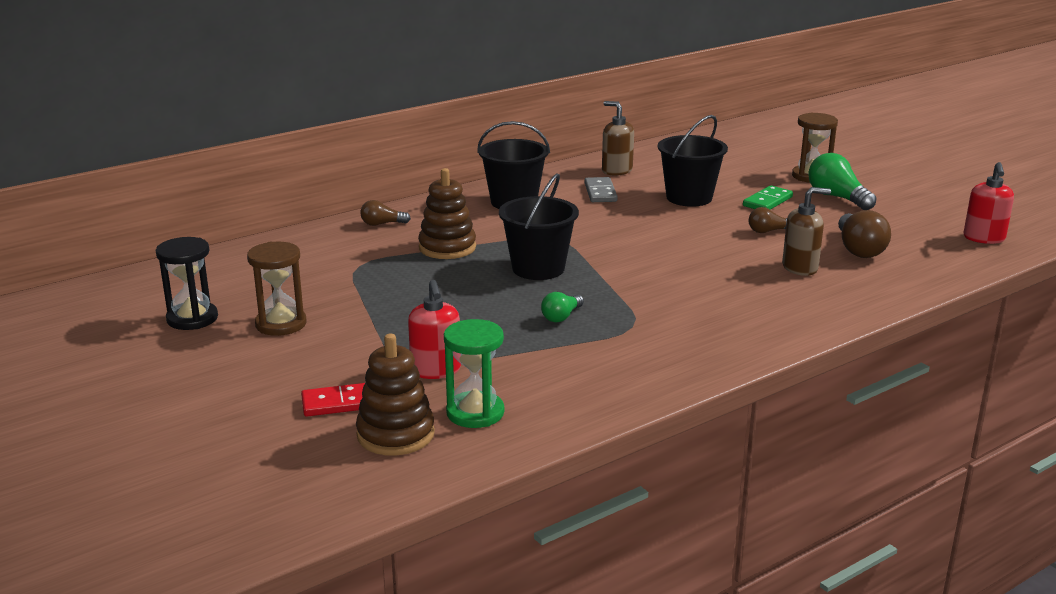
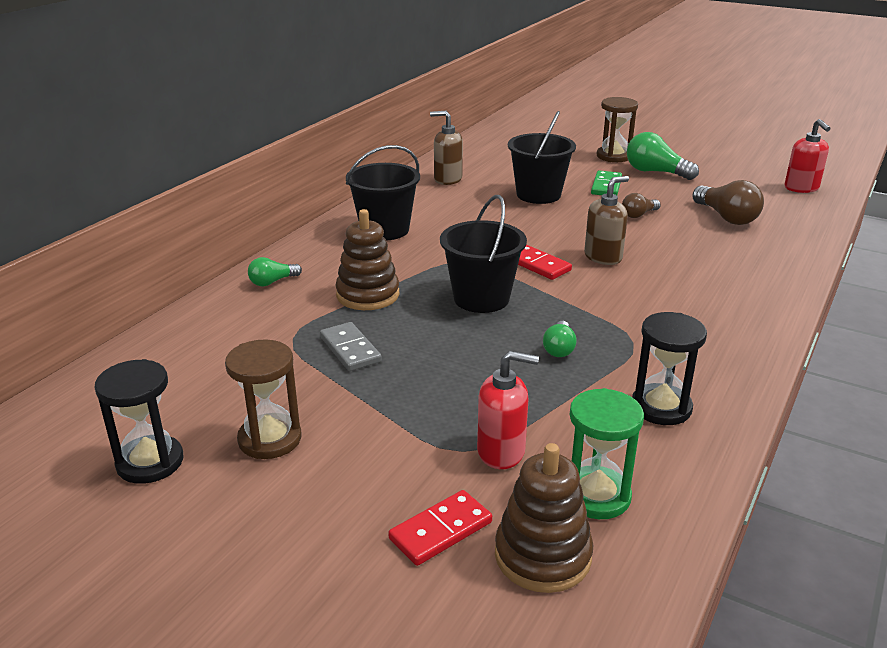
camera: 25 degrees left, 5 degrees up
(382, 224) = (272, 282): brown light bulb -> green light bulb
(436, 370) = (501, 452): red soap dispenser -> red soap dispenser turned 45 degrees counterclockwise
(597, 374) = (661, 407): none -> black hourglass
(600, 192) = (456, 204): grey domino -> grey domino (350, 349)
(618, 254) = (538, 265): none -> red domino
(800, 268) = (703, 245): brown soap dispenser -> brown soap dispenser (603, 257)

